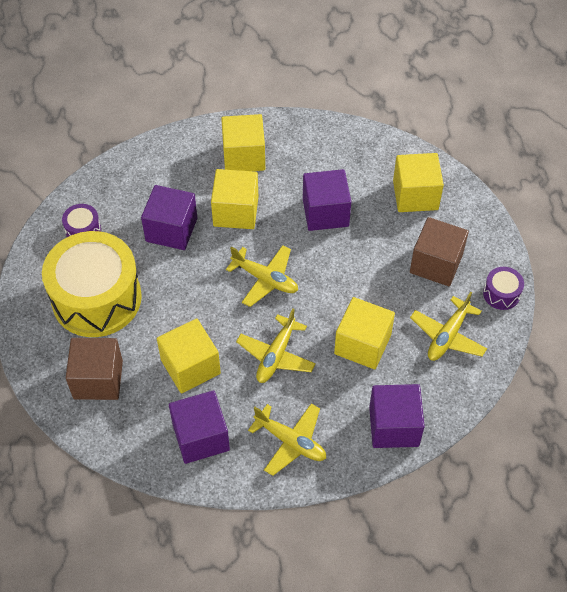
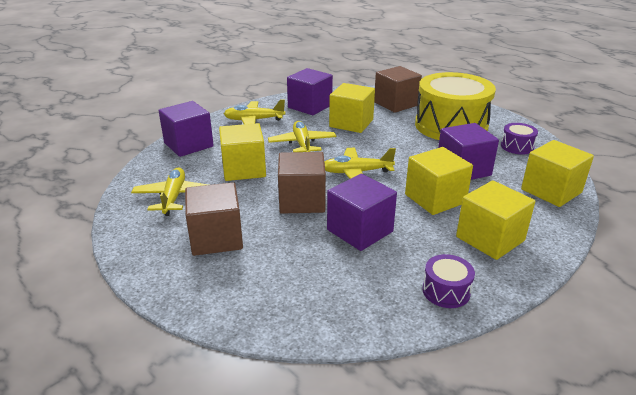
camera: 145 degrees right, 25 degrees down
(342, 269) = (302, 201): none -> brown cube
(415, 195) = (283, 286): yellow cube -> yellow cube (551, 191)
(501, 294) = (133, 242): purple drum -> purple drum (446, 291)

